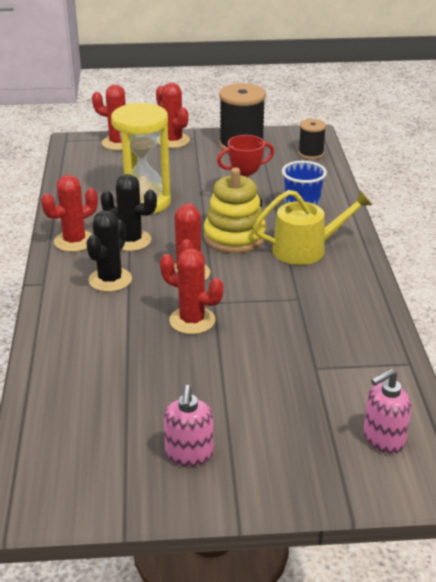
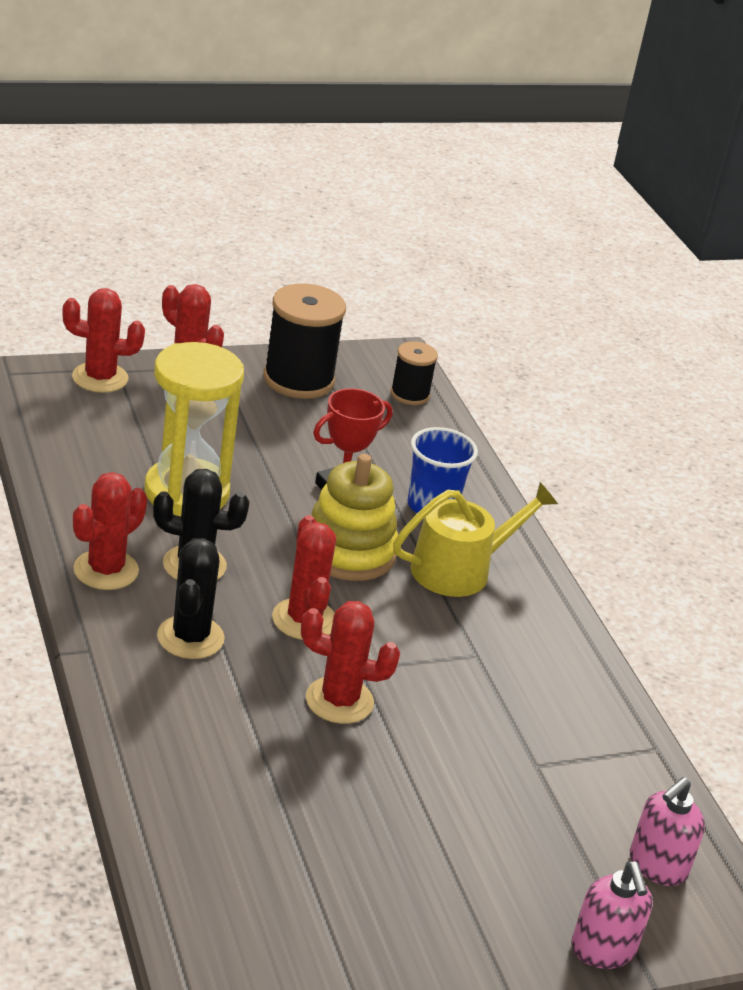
camera: 20 degrees left, 0 degrees up
(189, 454) = (414, 913): pink soap dispenser -> pink soap dispenser (603, 950)

